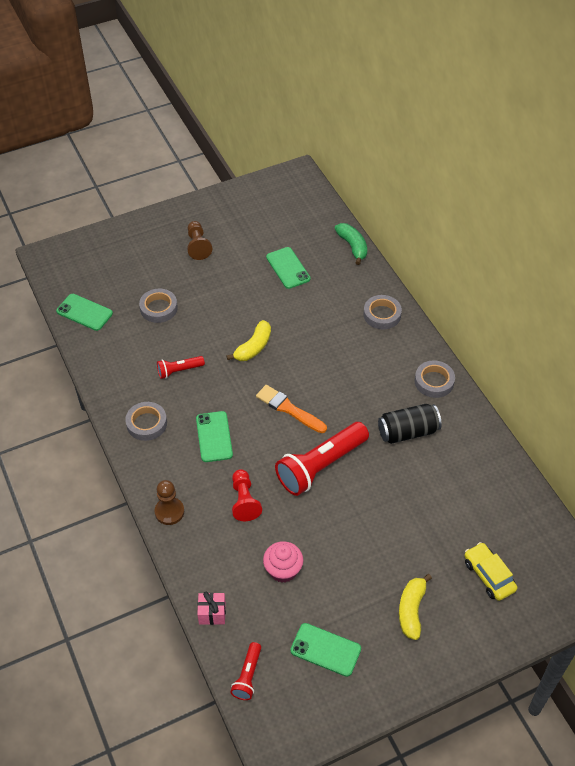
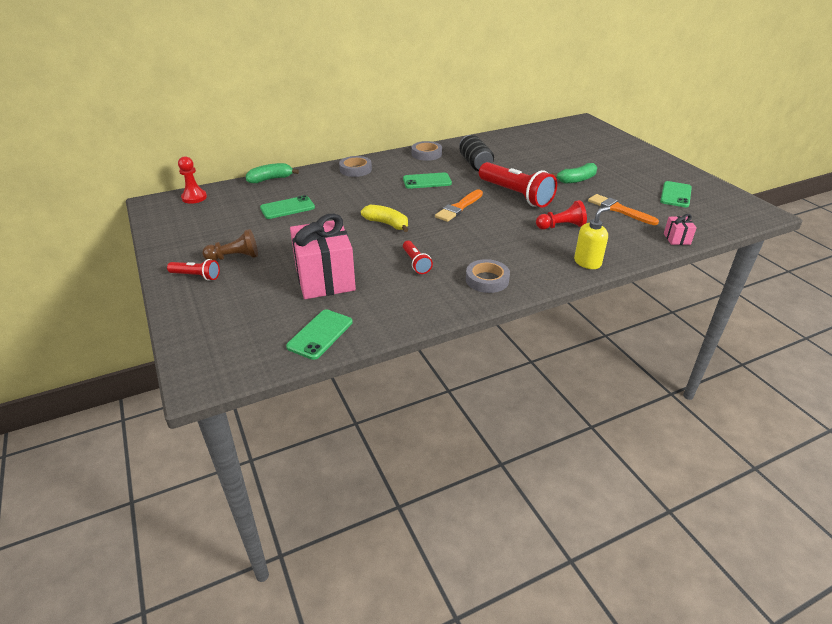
camera: 90 degrees left, 15 degrees down
(158, 308) = (325, 279): grey tape -> pink gift
(169, 512) = (587, 262): brown pawn -> yellow soap dispenser
(214, 437) = (496, 242): green phone -> green phone (427, 181)
(247, 676) = (719, 223): red flashlight -> red flashlight (196, 276)
(283, 570) = (619, 210): pink cupcake -> orange brush
(309, 198) = (194, 197): none -> red pawn
(366, 539) = (577, 180): none -> green banana
(411, 610) = (625, 167): yellow banana -> none
(488, 575) = (586, 145): yellow car -> none

